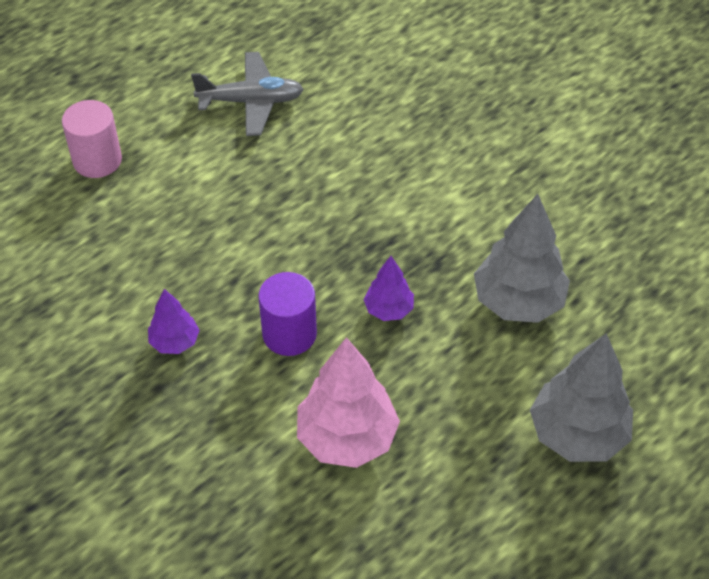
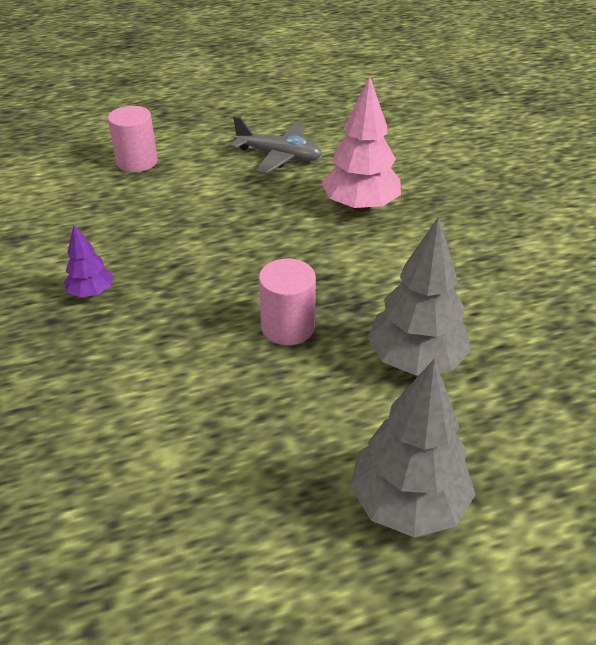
camera: 25 degrees right, 10 degrees down
(289, 334) = (188, 317): purple cylinder -> none
(347, 438) = (174, 418): pink tree -> pink tree (360, 207)
(388, 309) = (288, 327): purple tree -> pink cylinder

